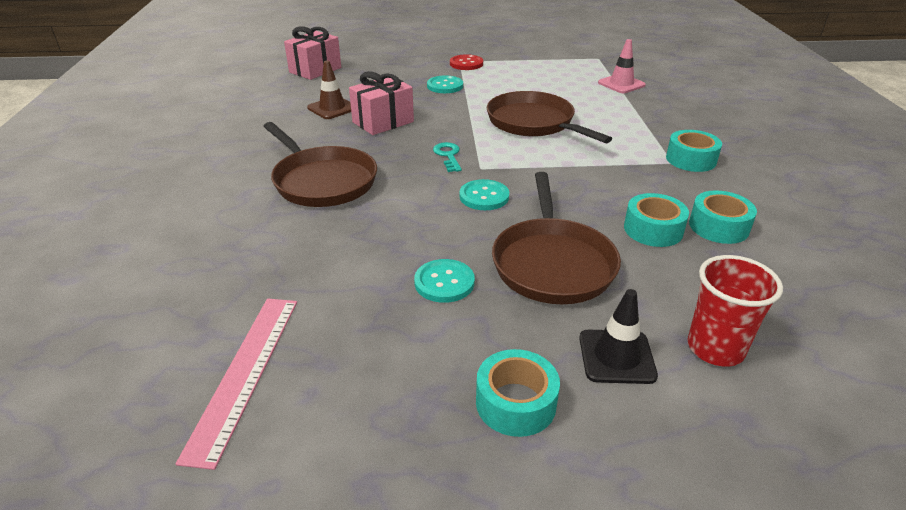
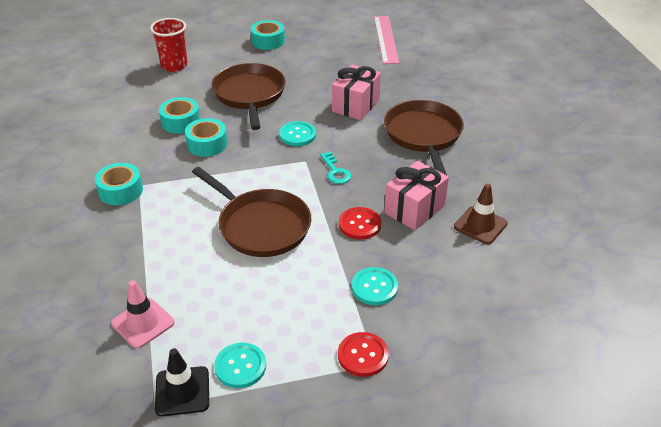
camera: 170 degrees right, 5 degrees up
(315, 70) = (563, 306): pink gift -> pink gift (356, 105)
(322, 181) = (423, 135): brown pan -> brown pan turned 45 degrees clockwise
(440, 117) = (359, 224): none -> red button
(444, 282) = (310, 79): turquoise button -> turquoise button (240, 366)
(616, 357) = (222, 58): black traffic cone -> black traffic cone (182, 391)
(718, 226) = (134, 128): turquoise tape -> turquoise tape (207, 144)

